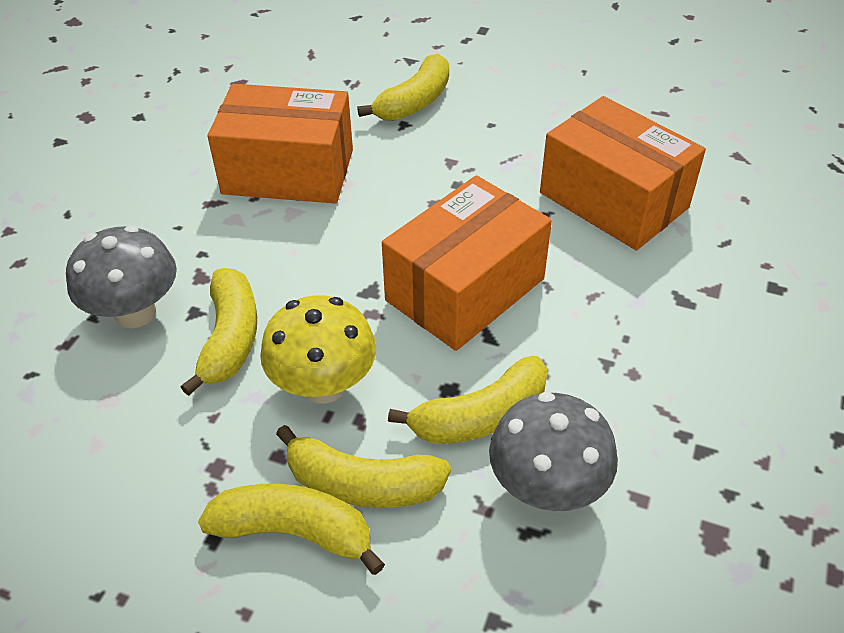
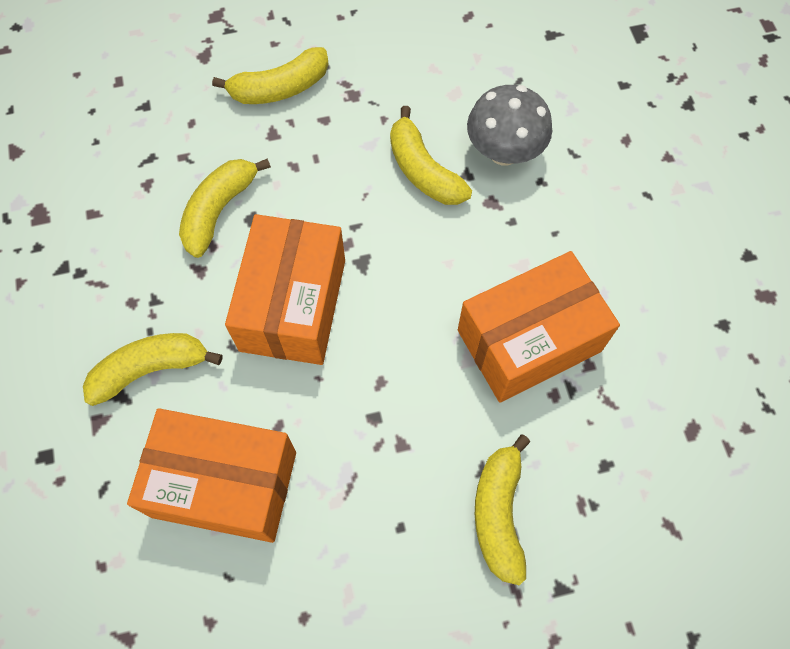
camera: 145 degrees right, 20 degrees up
(323, 385) = (334, 174): yellow mushroom -> none
(362, 484) = (262, 131): yellow banana -> yellow banana (150, 370)
(547, 488) = (152, 188): grey mushroom -> none

